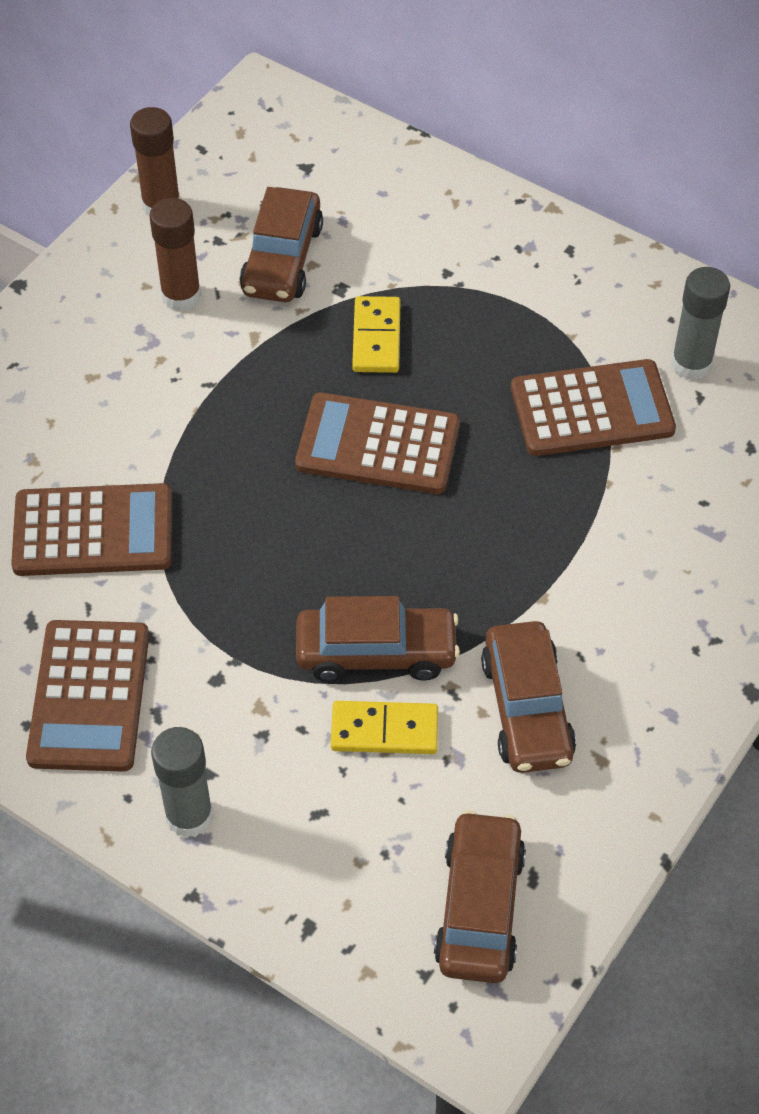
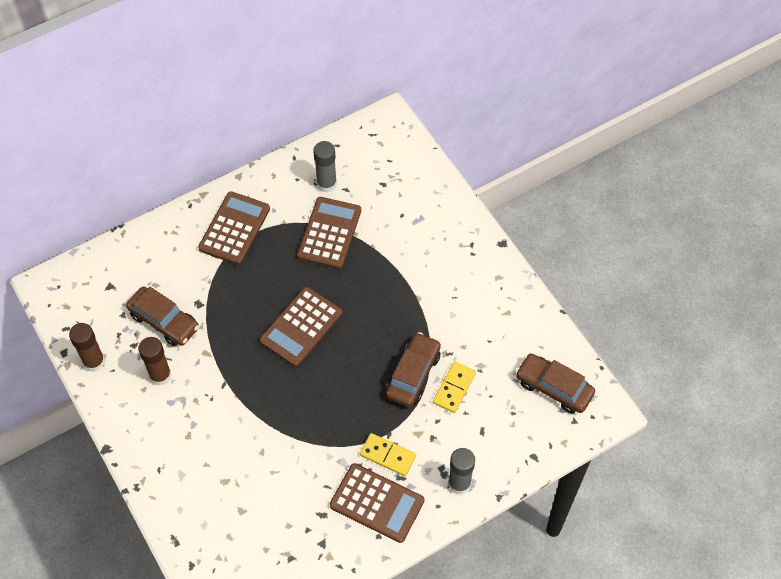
camera: 65 degrees left, 5 degrees up
(93, 531) = (284, 468): brown calculator -> brown calculator (234, 228)
(376, 338) = (238, 301): yellow domino -> yellow domino (388, 455)
(527, 709) = (470, 329): brown car -> none

